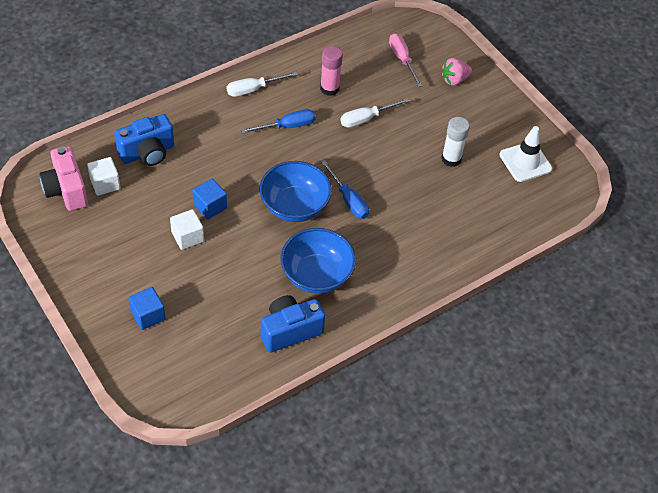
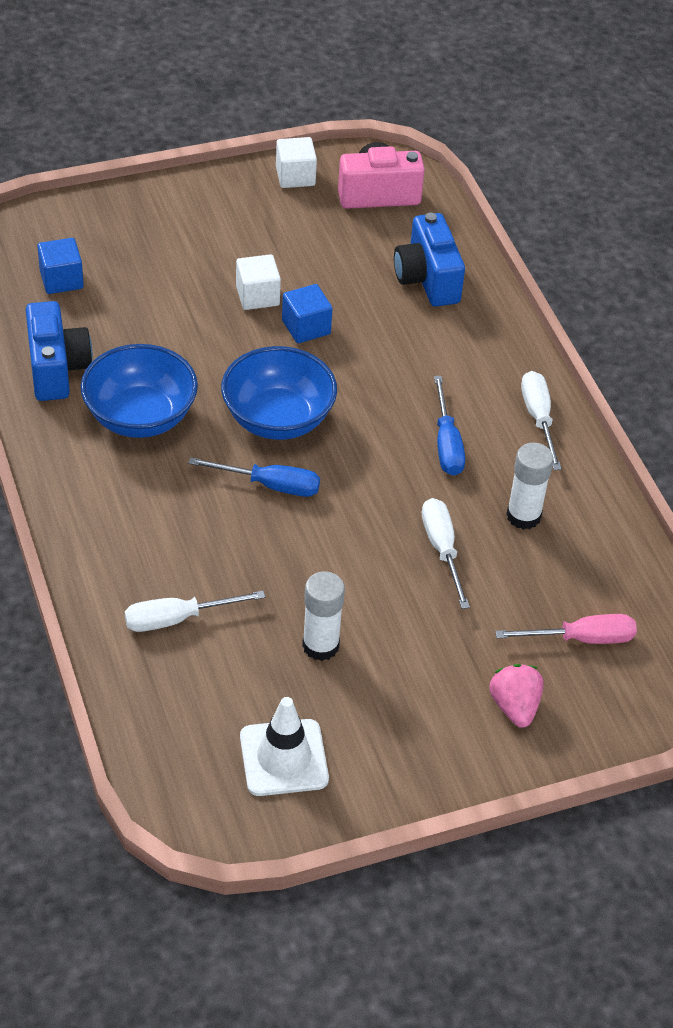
camera: 105 degrees right, 5 degrees down
(105, 184) = (379, 230): white cube -> white cube (295, 176)
(148, 315) = (140, 240): blue cube -> blue cube (61, 280)
(329, 88) = (523, 516): pink glue stick -> white glue stick
(348, 200) = (270, 485): blue screwdriver -> blue screwdriver turned 150 degrees counterclockwise
(461, 223) = (177, 619): none -> white screwdriver

